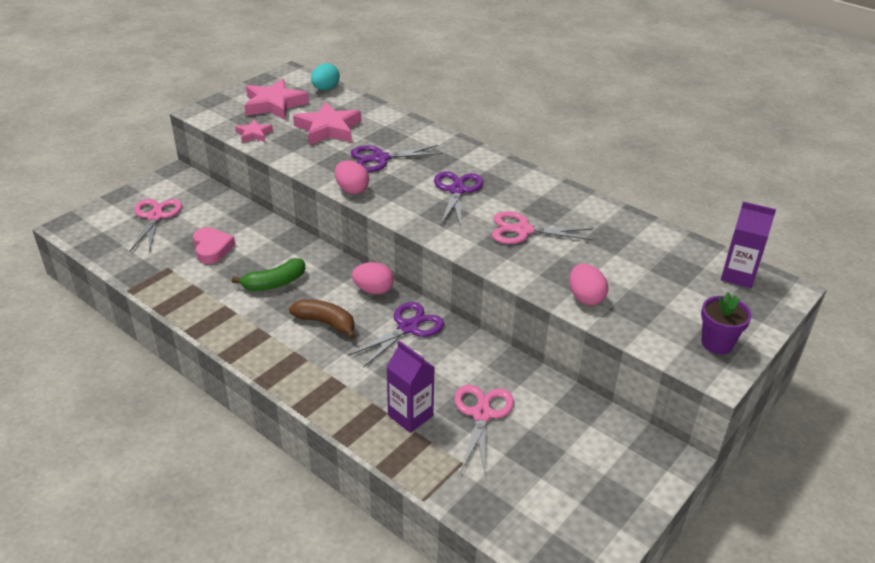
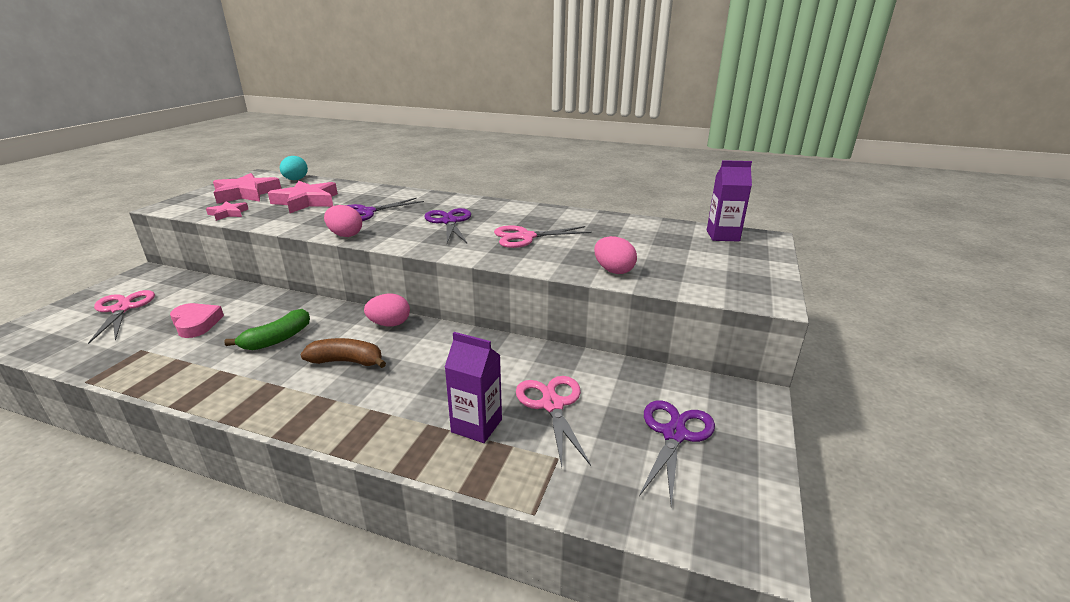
camera: 20 degrees left, 10 degrees down
(408, 328) = (438, 347): purple scissors -> purple scissors (674, 434)
(717, 343) = (749, 280): purple flower pot -> none

